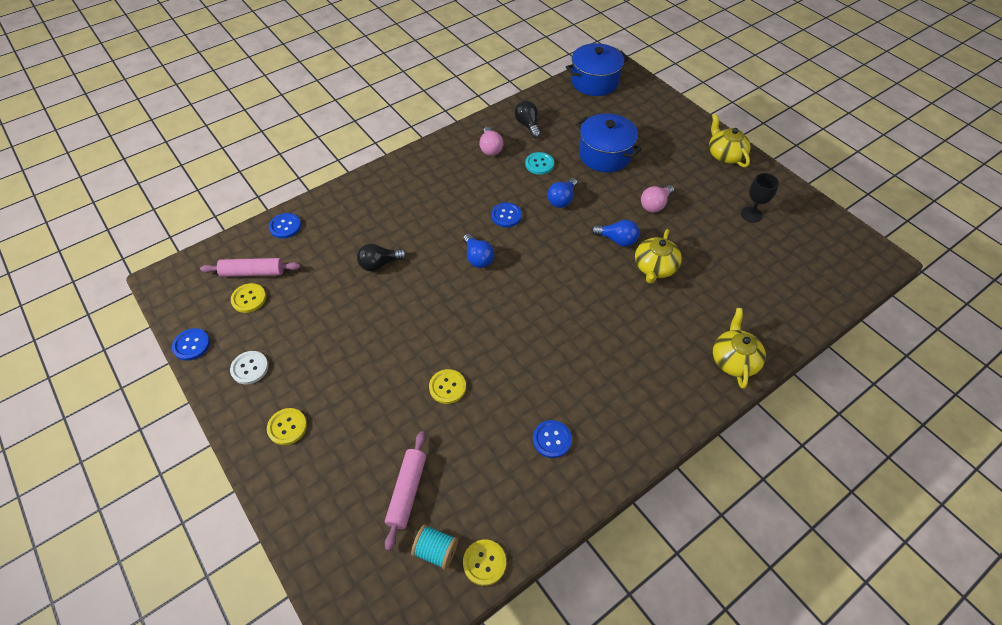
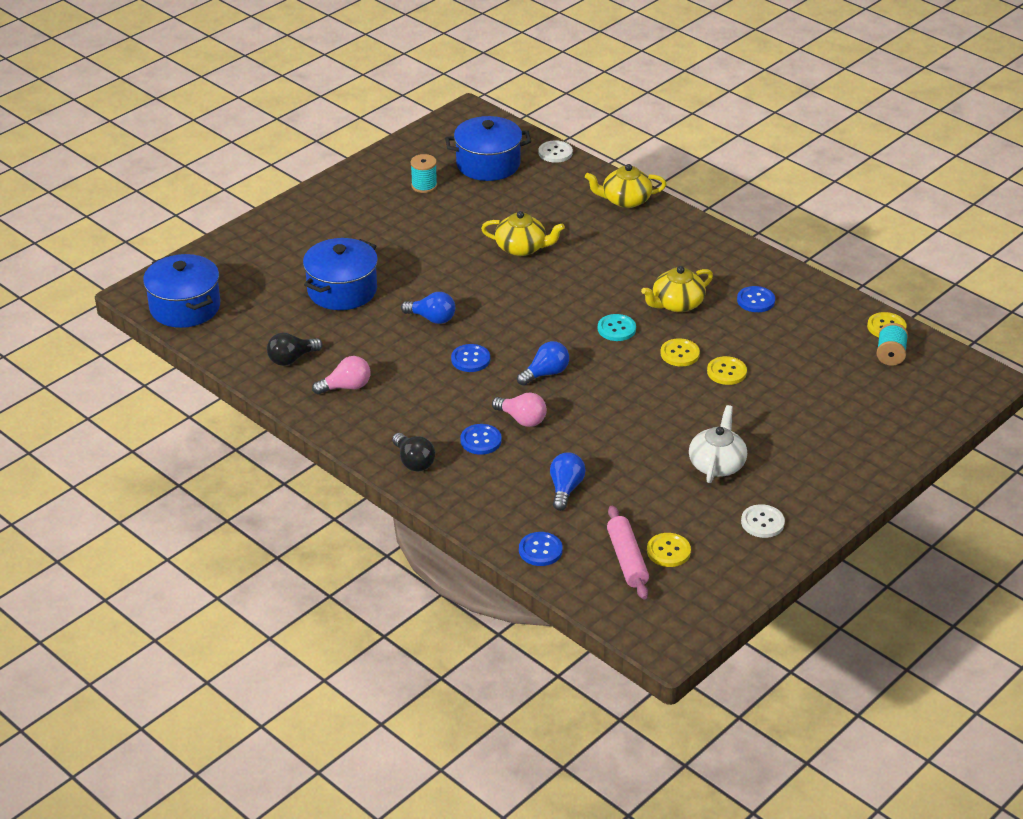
camera: 100 degrees left, 15 degrees down
(191, 345) = (751, 581): blue button -> blue button (481, 440)
(287, 427) = (818, 474): yellow button -> yellow button (679, 354)
(330, 352) = (717, 464): none -> white teapot
(379, 264) = (579, 451): black light bulb -> black light bulb (413, 461)
(407, 491) = (846, 380): pink rolling pin -> none
(539, 164) = (370, 342): turquoise button -> turquoise button (616, 329)
(617, 240) = (488, 274): blue light bulb -> blue light bulb (565, 489)
(655, 205) = (424, 250): pink light bulb -> pink light bulb (522, 419)
(725, 155) = (325, 201): yellow teapot -> yellow teapot (676, 304)
(751, 214) = (424, 186): black goblet -> turquoise spool
(791, 261) = (488, 164): none -> blue pot
(817, 316) = (555, 153): none -> white button

